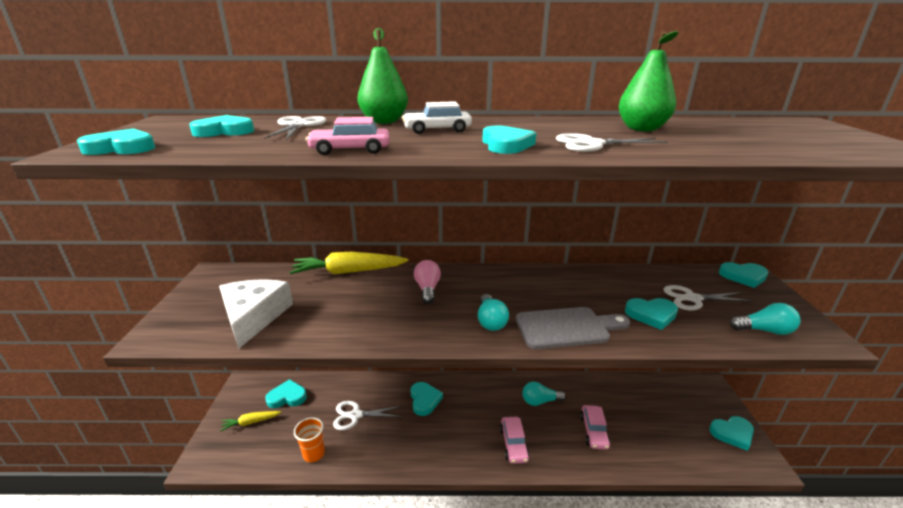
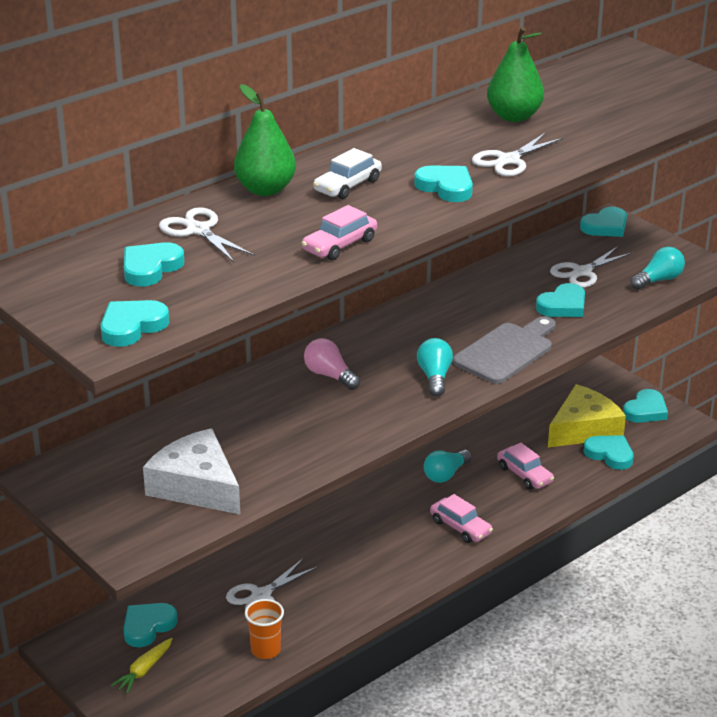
camera: 40 degrees left, 5 degrees up
(349, 272) = (211, 398): yellow carrot -> none
(424, 400) = (320, 540): turquoise heart -> turquoise heart (610, 454)
(490, 321) = (435, 377): turquoise light bulb -> turquoise light bulb turned 135 degrees counterclockwise
(668, 421) = (584, 429): none -> yellow cheese

